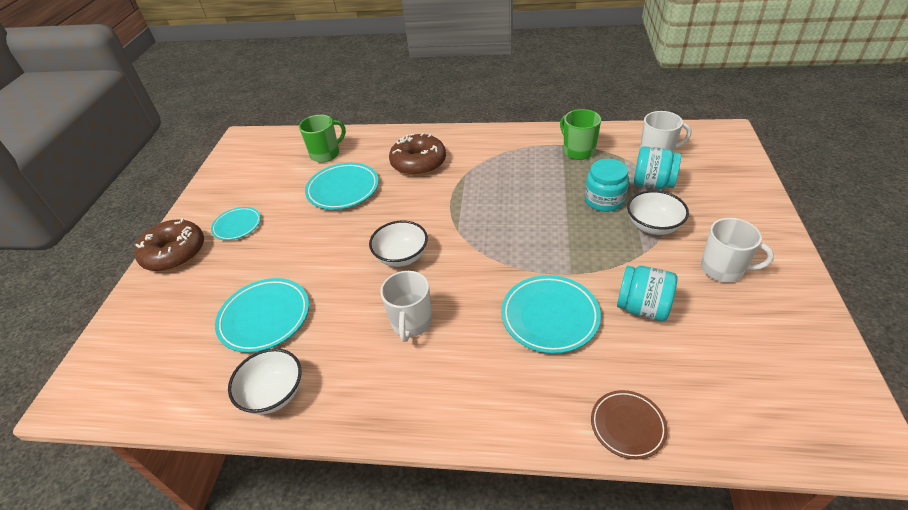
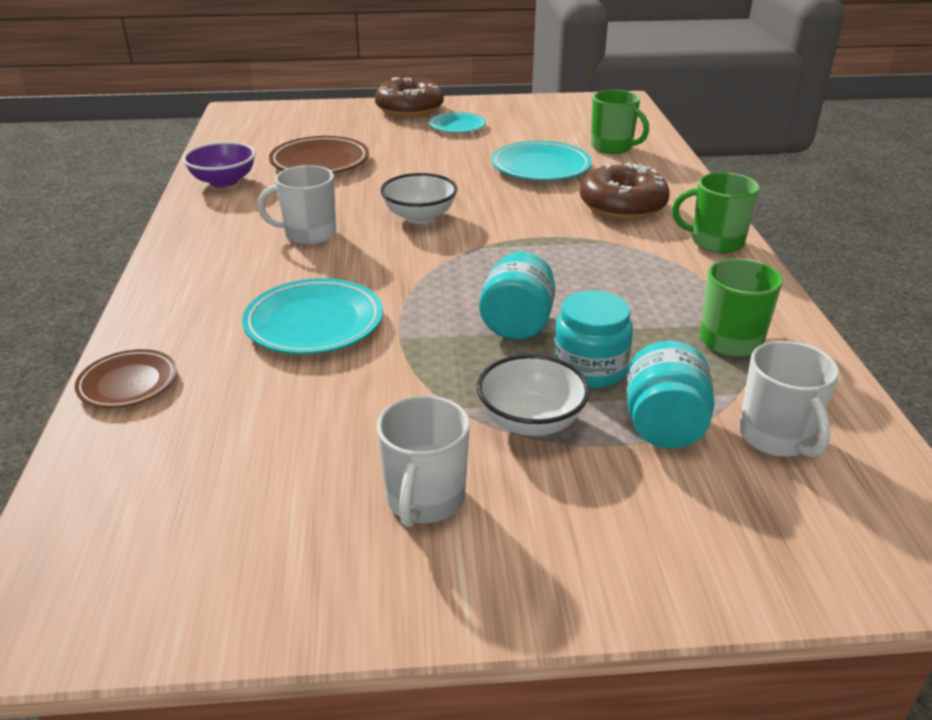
camera: 75 degrees right, 10 degrees down
(265, 318) = (320, 162): turquoise plate -> brown plate
(274, 393) = (223, 181): white bowl -> purple bowl
(476, 138) = (715, 242): none -> green mug
(642, 308) = (329, 402): turquoise jar -> turquoise jar (517, 324)

